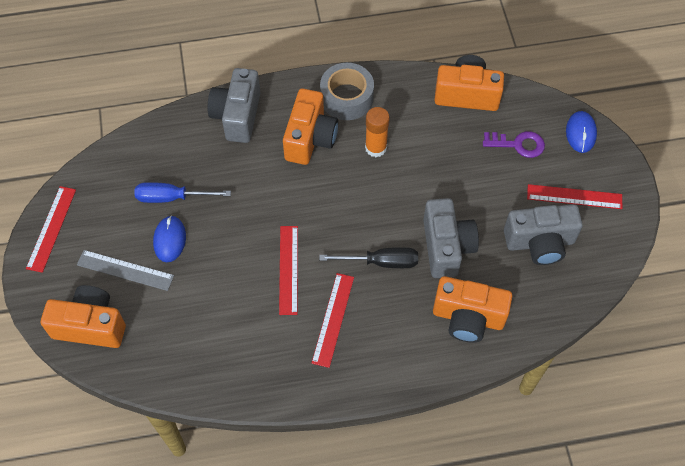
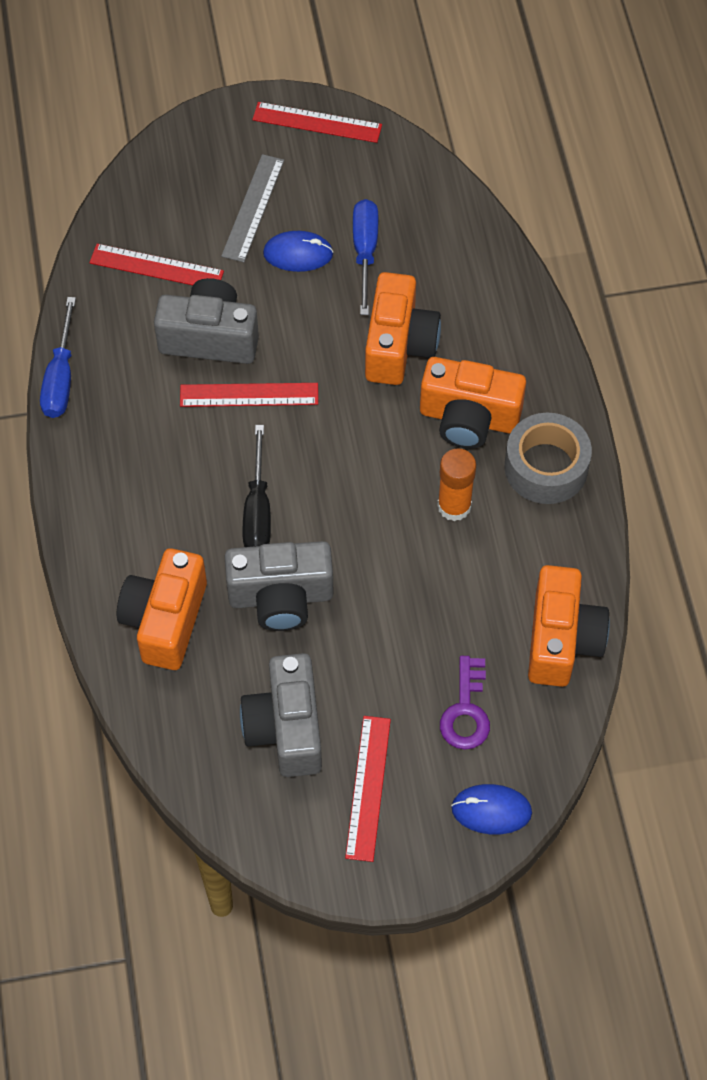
camera: 90 degrees right, 0 degrees up
(90, 325) = (175, 178): orange camera -> orange camera (399, 345)
(237, 115) = (506, 323): grey camera -> grey camera (210, 338)
(269, 399) = (61, 377): none -> blue screwdriver
(333, 319) = (170, 450): red ruler -> red ruler (156, 267)

